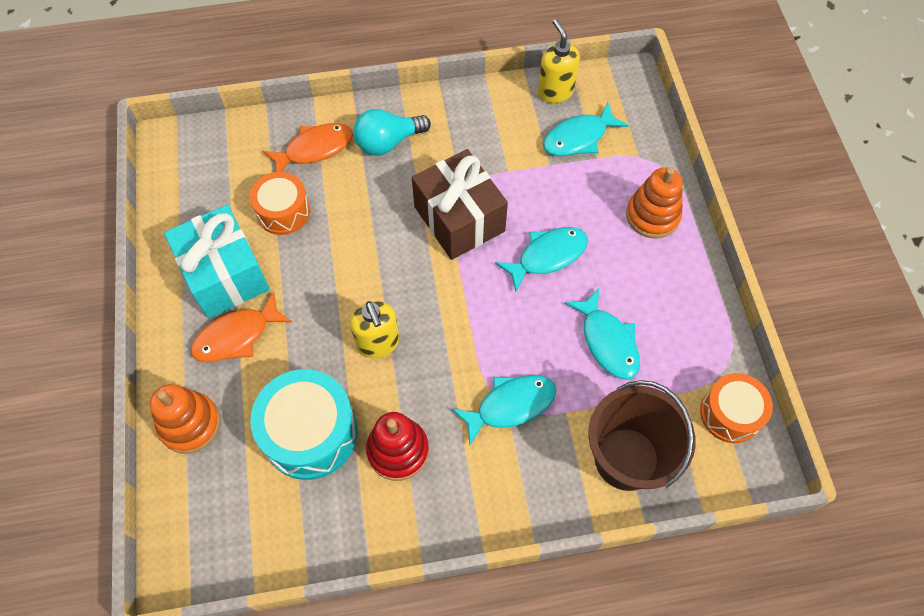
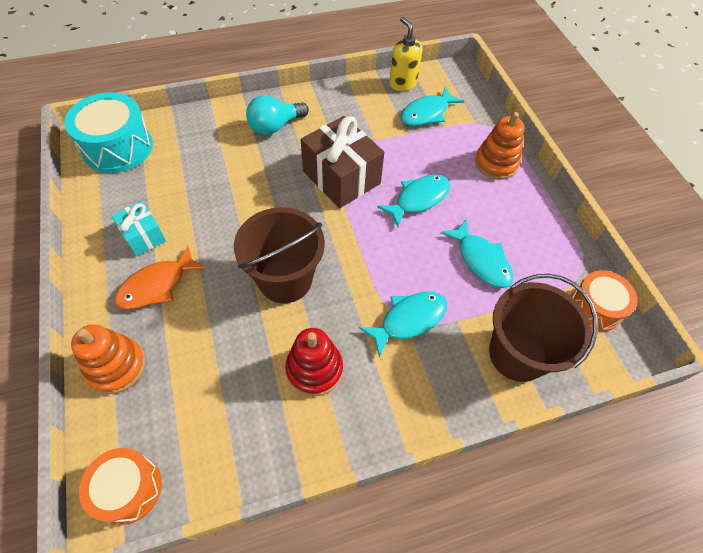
camera: 10 degrees left, 5 degrees down
(225, 275) = (143, 236): turquoise gift -> turquoise gift, size x0.55
(283, 211) = (192, 183): orange drum -> orange drum (128, 489)
(310, 433) = (231, 362): turquoise drum -> turquoise drum (118, 147)
(315, 149) = (214, 135): orange fish -> none
(378, 343) = (285, 279): yellow soap dispenser -> brown bucket

